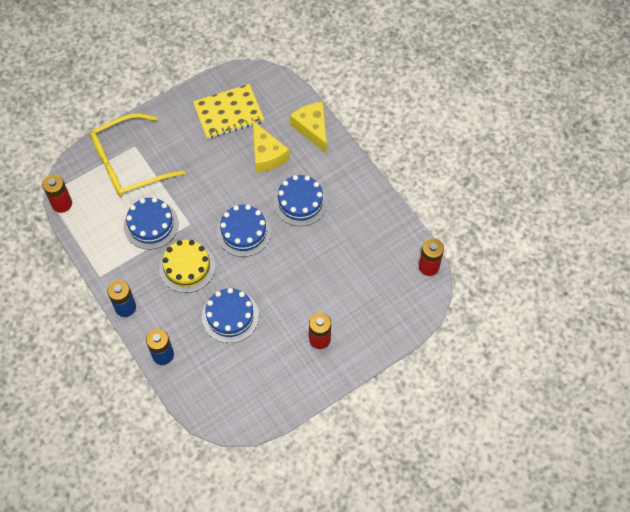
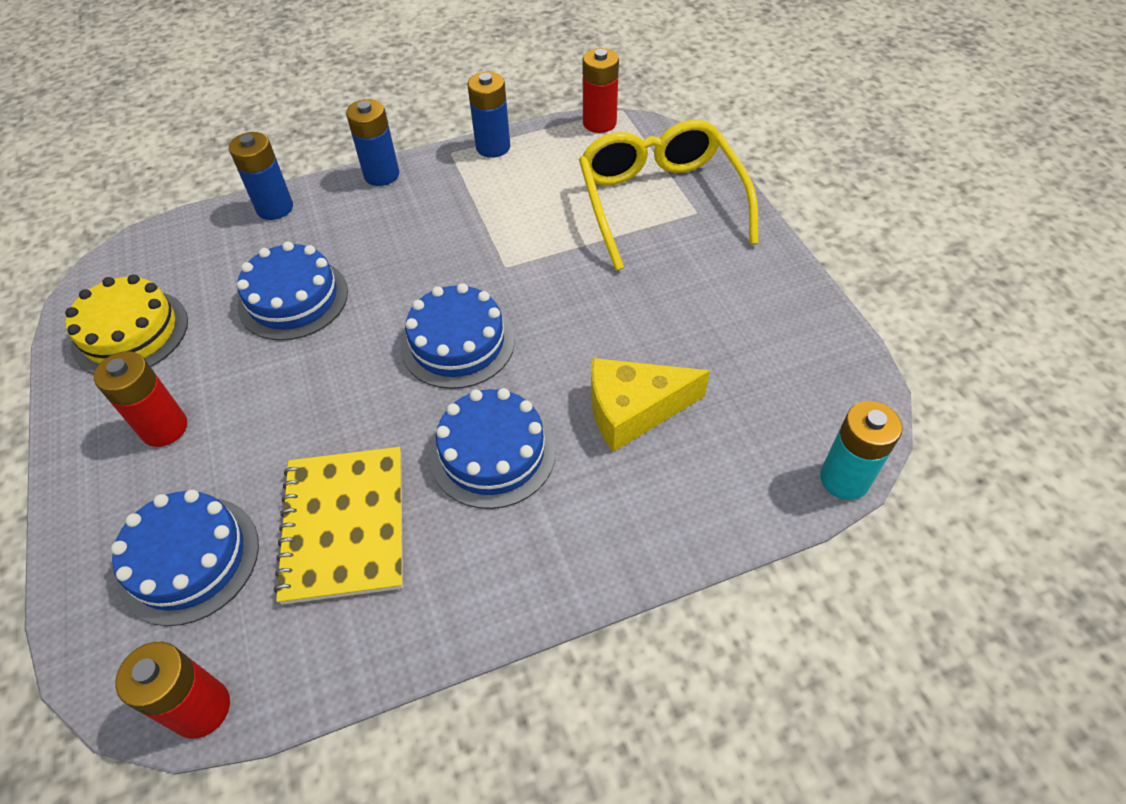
camera: 105 degrees right, 10 degrees down
(92, 255) = (493, 147): none -> blue battery
(151, 224) = (523, 217): blue cake -> blue cake (189, 559)
(187, 267) = (419, 253): yellow cake -> yellow cake (130, 333)
(228, 113) = (756, 359): yellow notebook -> yellow notebook (344, 525)
(283, 80) = (844, 479): none -> turquoise battery
(312, 129) = (689, 516): yellow cheese -> none

